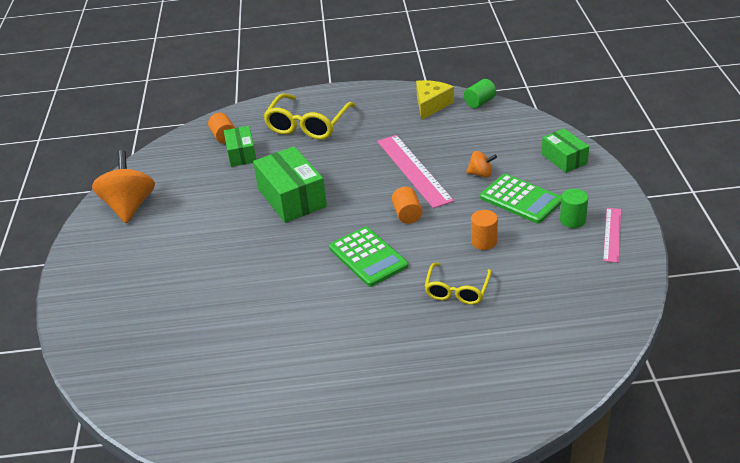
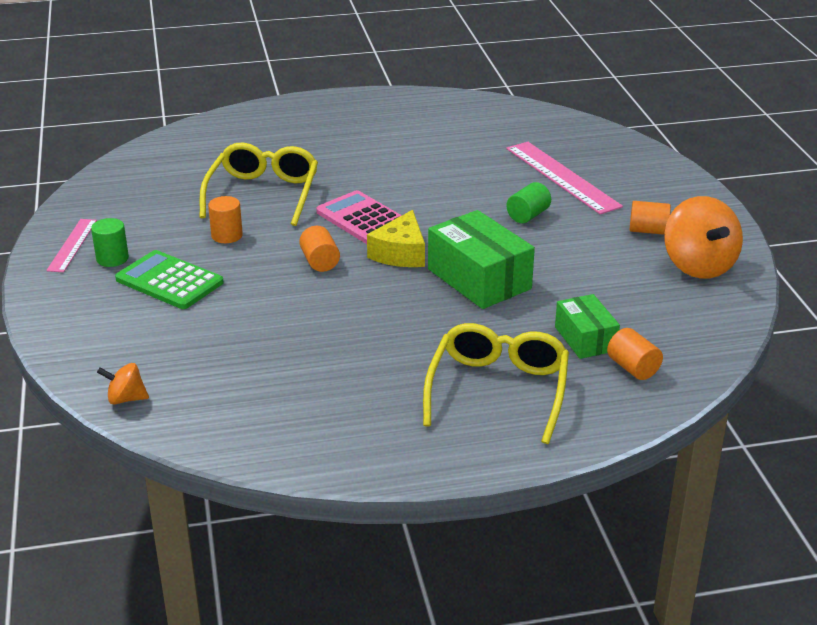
camera: 170 degrees right, 5 degrees down
(142, 240) = (648, 231): none -> orange cylinder
(368, 257) = (363, 219): green calculator -> pink calculator
(414, 170) = (313, 317): pink ruler -> pink ruler (561, 177)
(431, 105) = (285, 432): yellow cheese -> yellow cheese (401, 253)
(457, 290) = (263, 194): yellow glasses -> yellow glasses, size x1.61
(479, 102) = (196, 438): green cylinder -> green cylinder (528, 215)
(481, 174) = (216, 313): orange spinning top -> orange spinning top (126, 399)
(564, 159) = (89, 335): green box -> none

